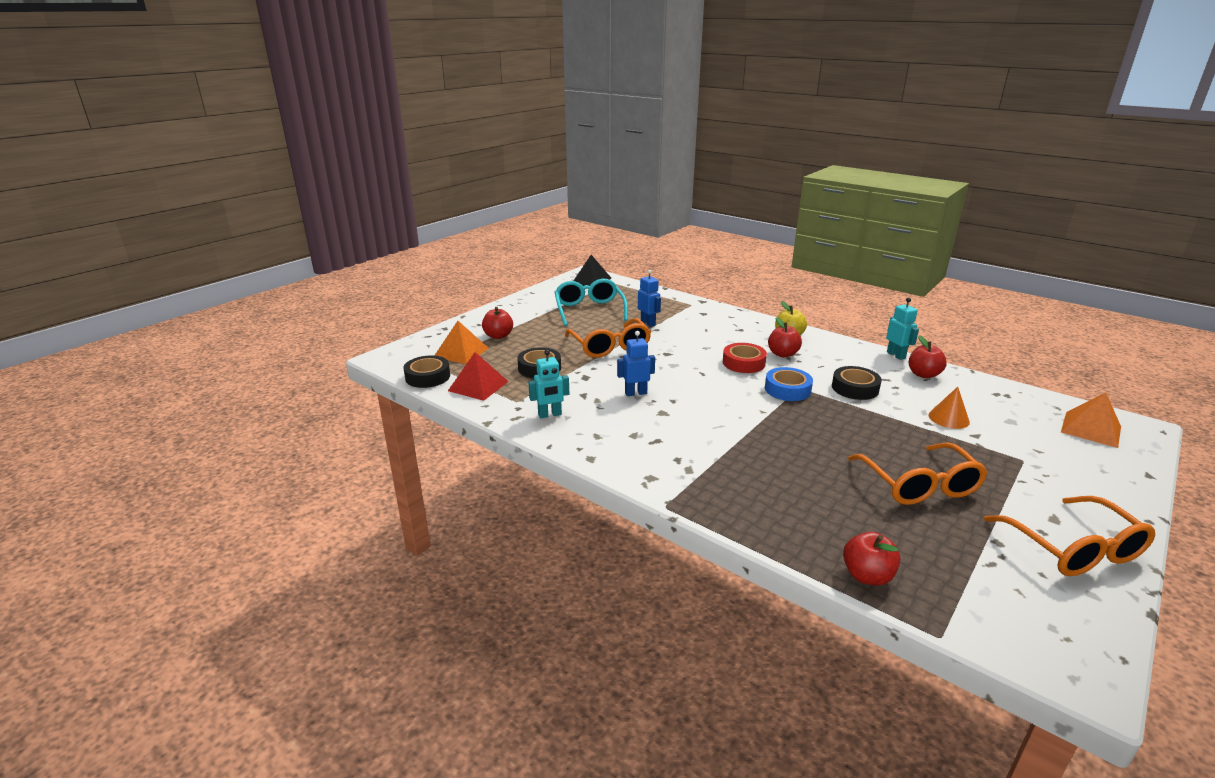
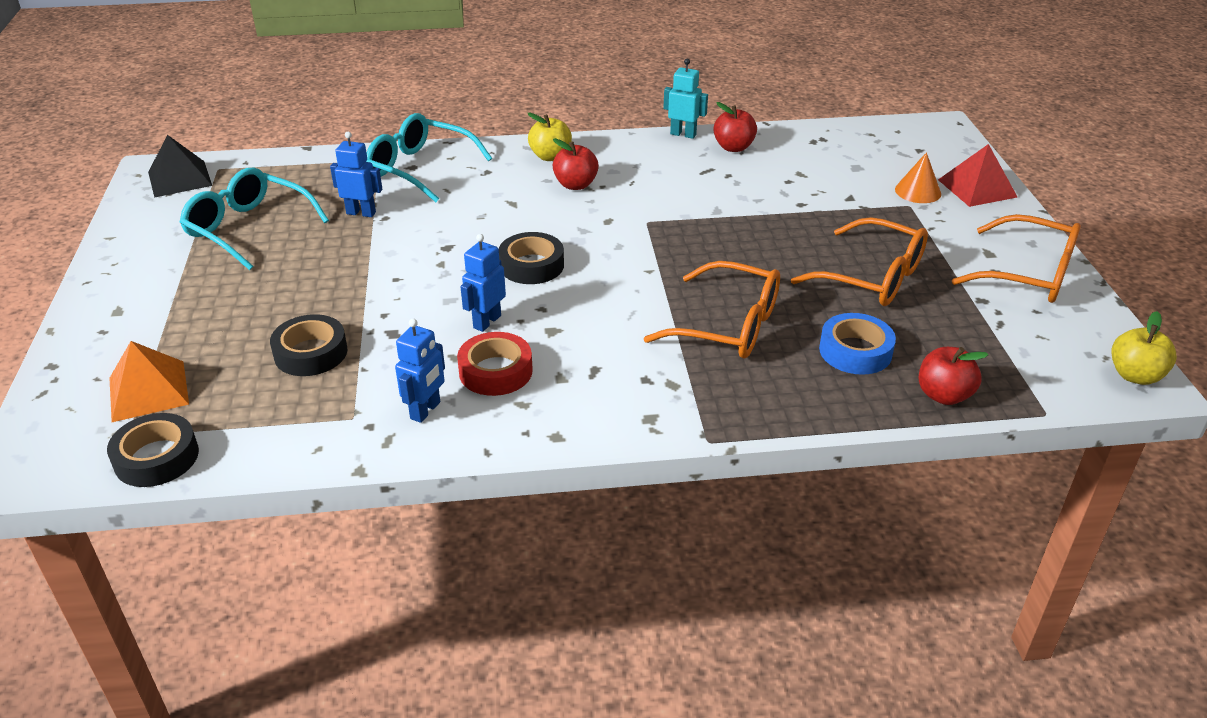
camera: 45 degrees left, 10 degrees up
(478, 386) = (262, 427): red pyramid -> red pyramid (977, 188)
(498, 336) = (168, 334): red apple -> none
(550, 415) = (426, 410): turquoise robot -> blue robot
(610, 346) = (360, 272): orange glasses -> orange glasses (727, 326)
(706, 315) = (420, 169): none -> turquoise glasses
(743, 363) = (551, 217): red tape -> red tape (495, 371)
(787, 389) = (638, 230): blue tape -> blue tape (855, 351)
(855, 388) = (696, 195): black tape -> black tape (531, 265)
(948, 418) = (810, 190): orange cone -> orange cone (918, 191)
(1079, 667) = (1135, 375): none -> yellow apple
(1090, 429) = (915, 146): orange pyramid -> none

